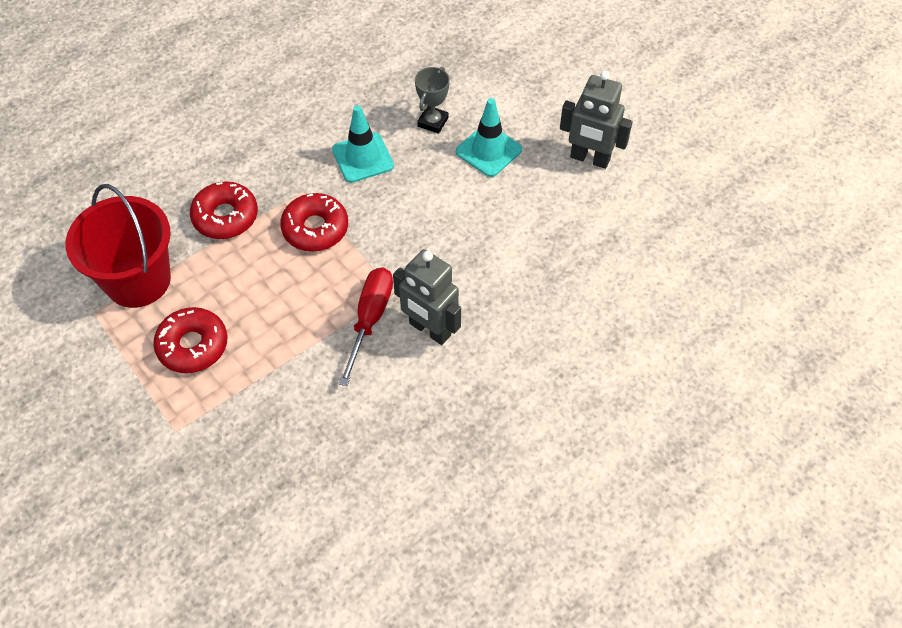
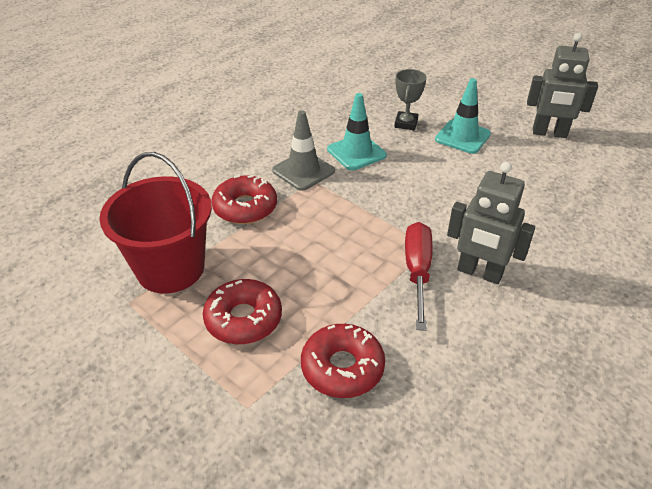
camera: 10 degrees left, 15 degrees down
(298, 176) = (303, 171): none -> grey traffic cone
(315, 228) = (334, 207): red donut -> red donut (342, 367)

